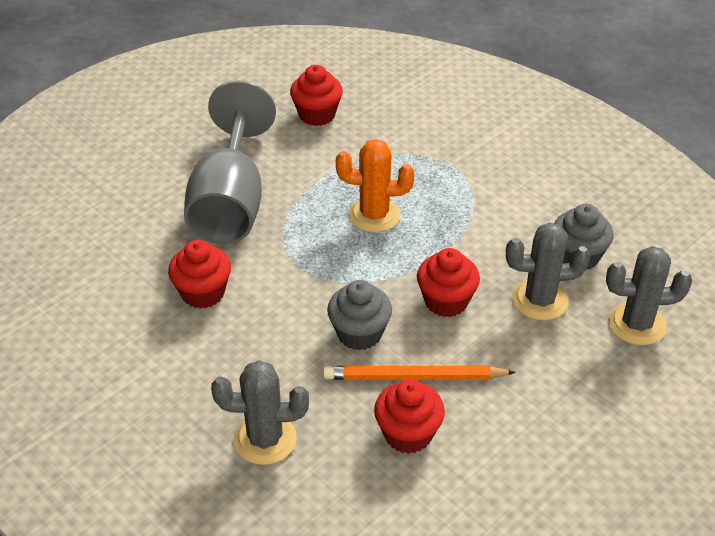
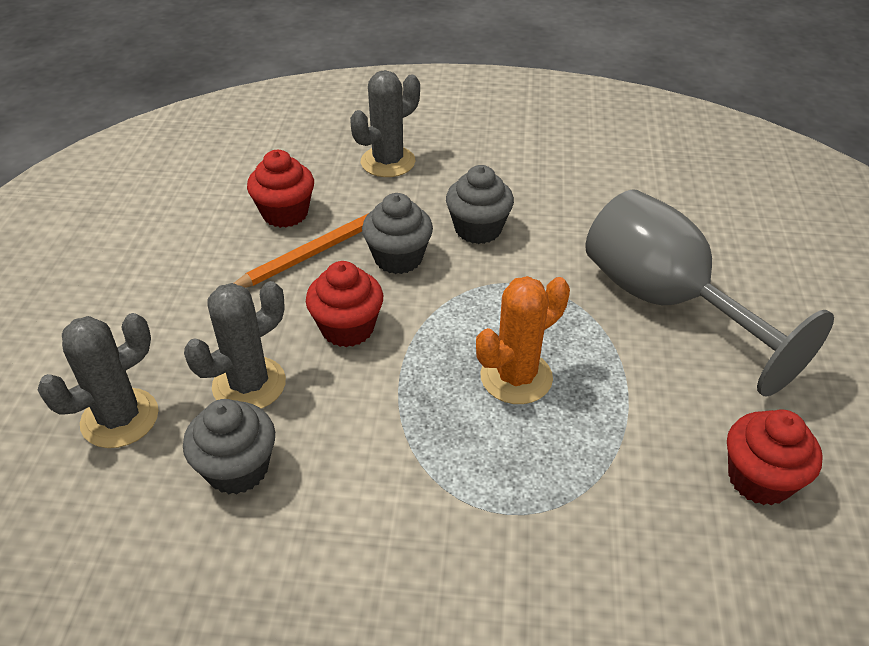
camera: 140 degrees right, 0 degrees up
(203, 293) = (564, 218): red cupcake -> none
(275, 322) = (478, 229): none -> grey cupcake

